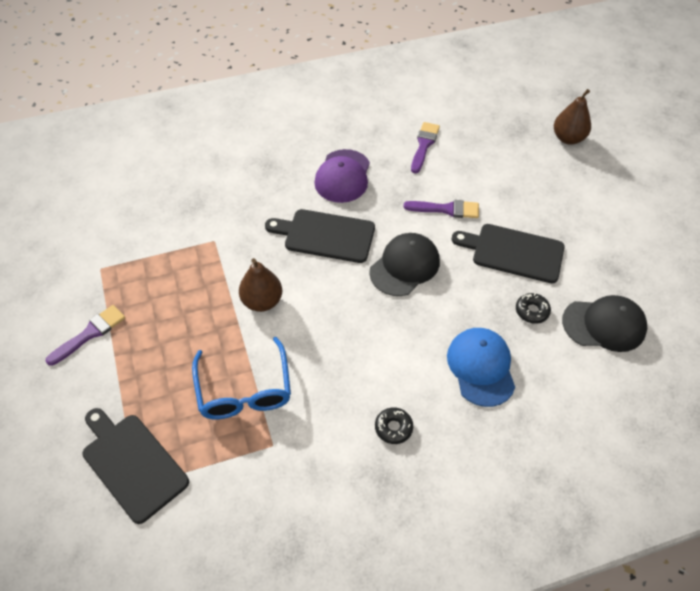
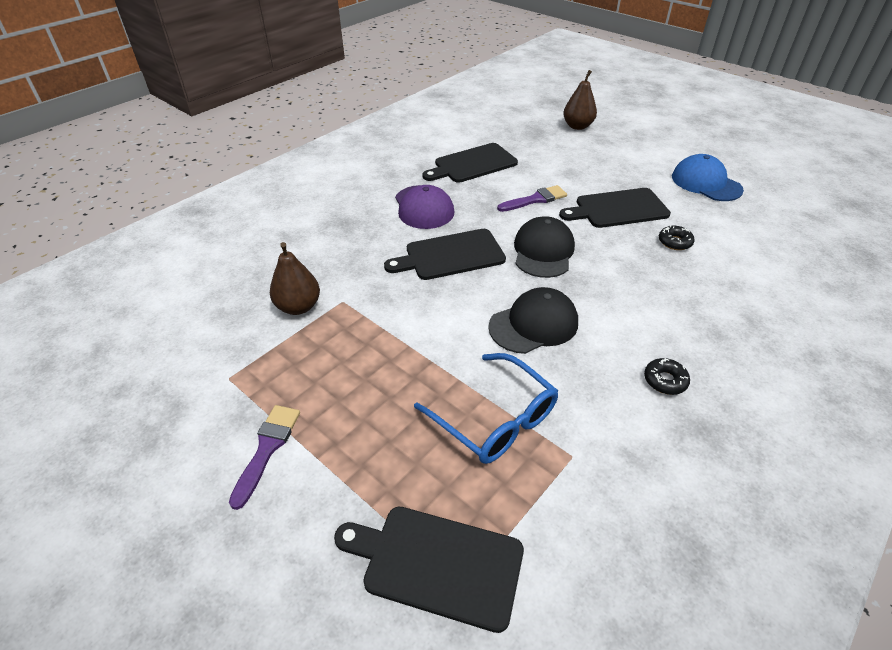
camera: 30 degrees left, 10 degrees down
(262, 301) = (439, 332): brown pear -> brown pear (298, 307)
(424, 145) = (472, 164): purple brush -> black cutting board
(481, 367) = (682, 298): blue cap -> blue cap (706, 183)
(604, 325) = (734, 230): black cap -> black cap (533, 324)

